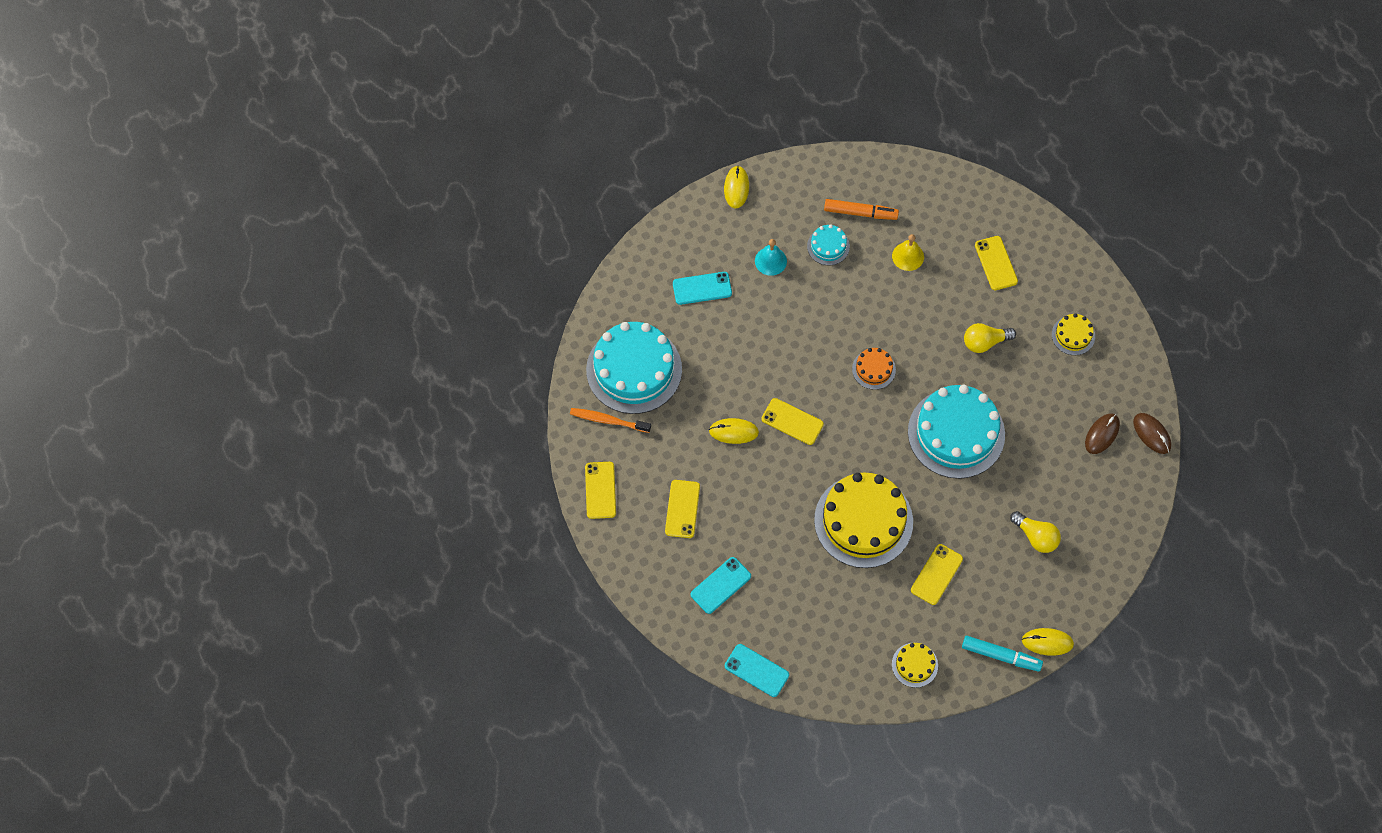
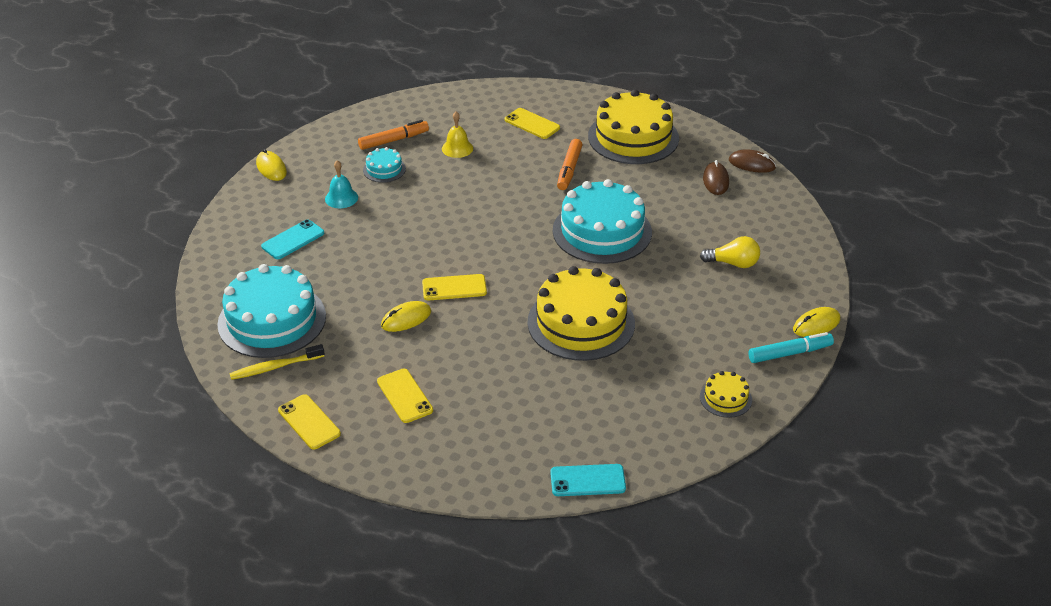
camera: 35 degrees left, 25 degrees down
(608, 420) = (275, 367): orange toothbrush -> yellow toothbrush
(720, 585) = (493, 434): turquoise phone -> none
(873, 369) = (494, 224): orange cake -> none
(936, 574) = (679, 327): yellow phone -> none
(984, 342) = (569, 169): yellow light bulb -> orange marker
(1073, 335) = (633, 137): yellow cake -> yellow cake, size x2.19

